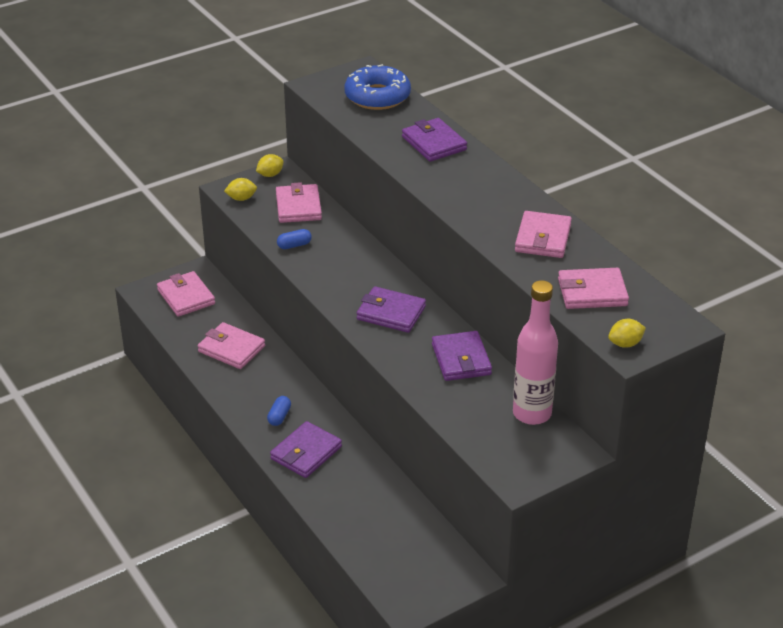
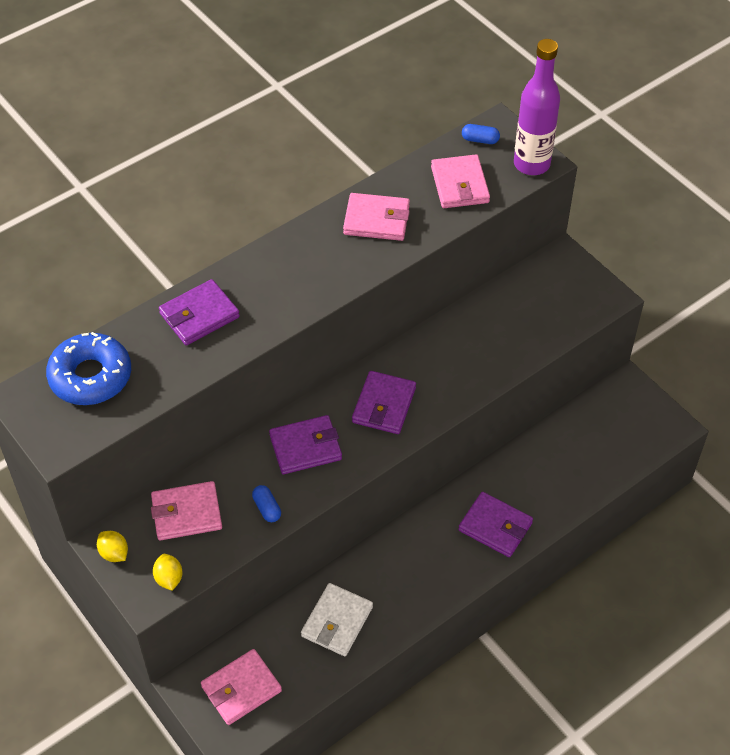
camera: 95 degrees left, 15 degrees up
(231, 349) = (337, 622): pink wallet -> white wallet
(279, 416) = (444, 558): blue capsule -> blue capsule (480, 140)
(461, 359) = (450, 343): purple wallet -> purple wallet (305, 447)
(532, 414) = (519, 288): pink bottle -> none
(625, 344) = (531, 164): yellow lemon -> purple bottle

